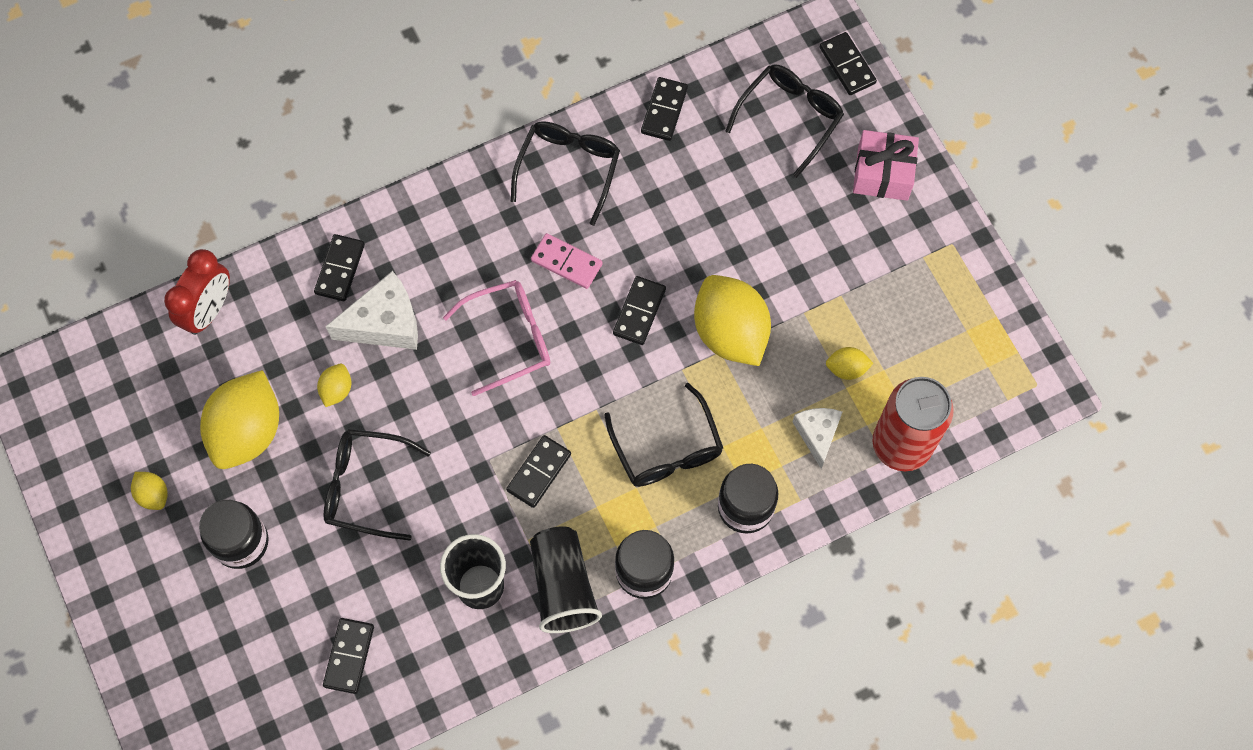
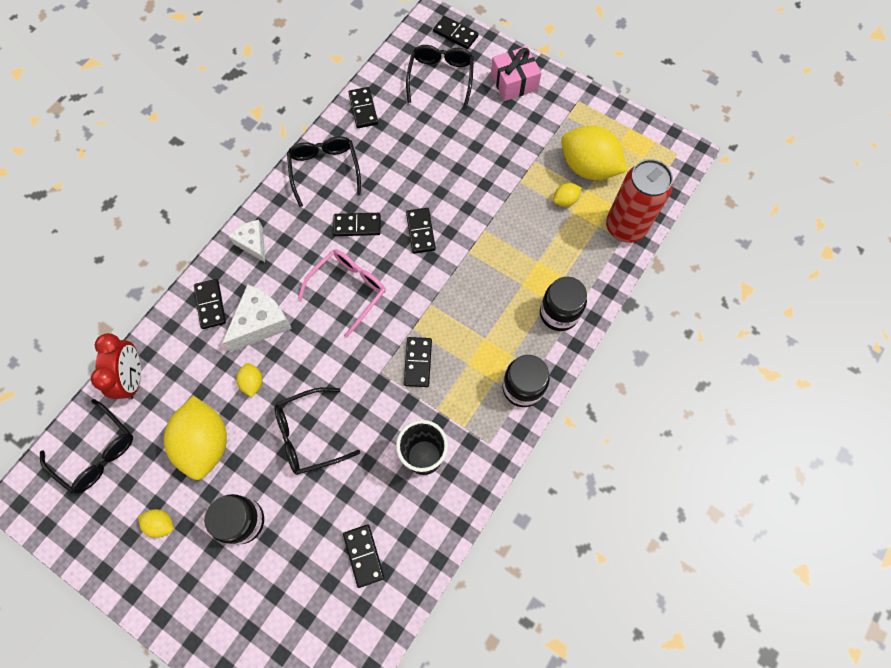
camera: 30 degrees left, 0 degrees up
(563, 586) = (477, 426): black cup -> none
(566, 262) = (357, 225): pink domino -> black domino
(667, 449) = (489, 304): black glasses -> black glasses (97, 452)
(730, 332) = (483, 215): yellow lemon -> yellow lemon (588, 167)
(817, 434) = (573, 247): white cheese -> white cheese (253, 243)

